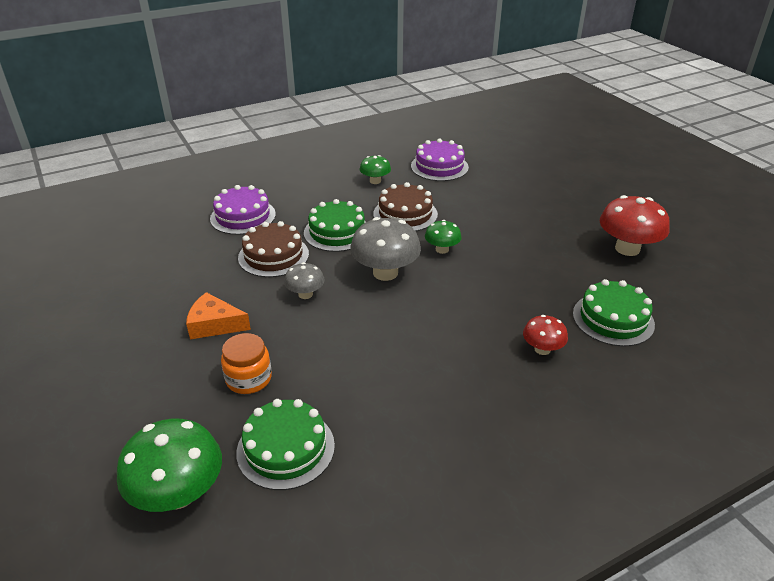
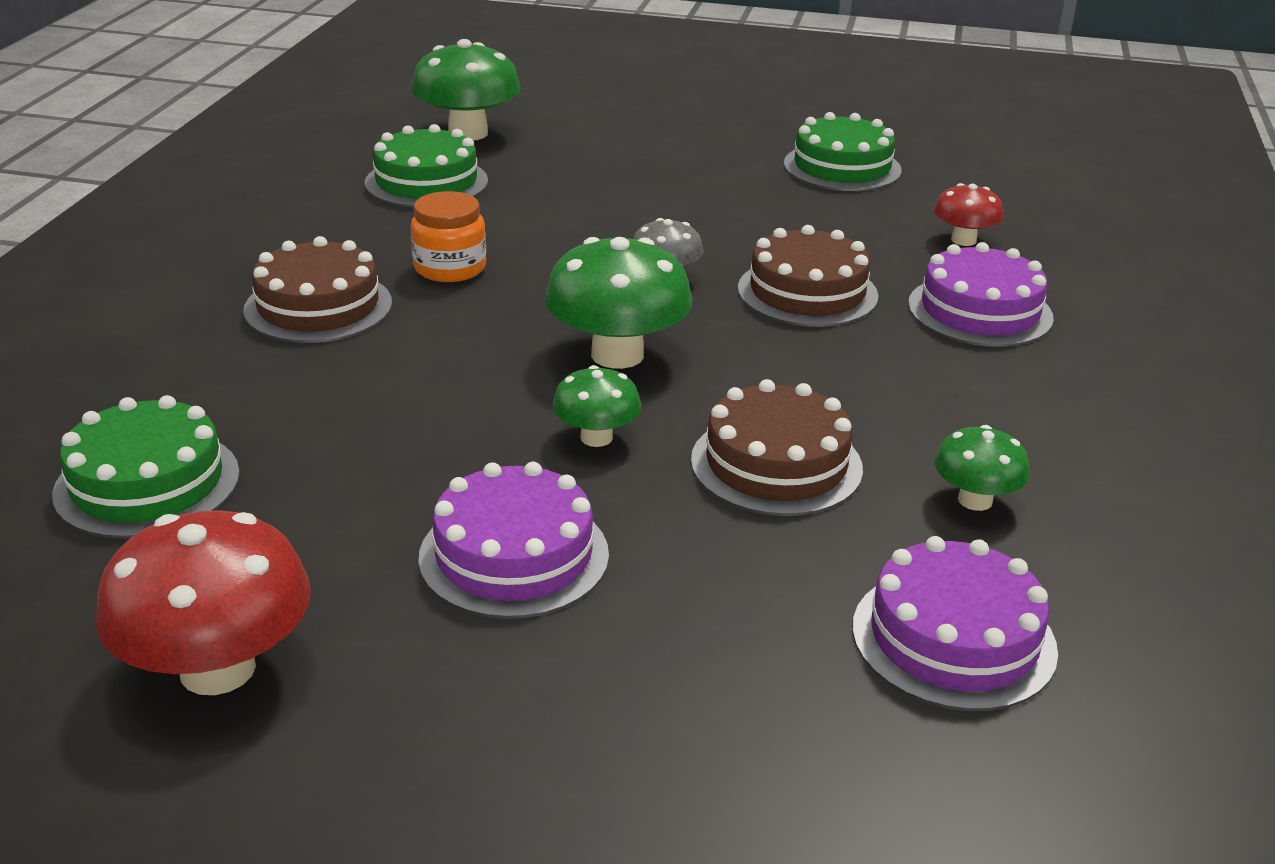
camera: 130 degrees right, 5 degrees down
(214, 325) = (694, 209): orange cheese -> none
(249, 379) = (559, 197): orange jar -> orange jar (450, 268)
(337, 232) = (807, 367): green cake -> green cake (842, 167)
(385, 273) = (617, 355): grey mushroom -> green mushroom
(465, 374) = (318, 306): none -> brown cake
(515, 232) = (514, 555): none -> purple cake
(542, 349) = (237, 381): red mushroom -> red mushroom (963, 240)

